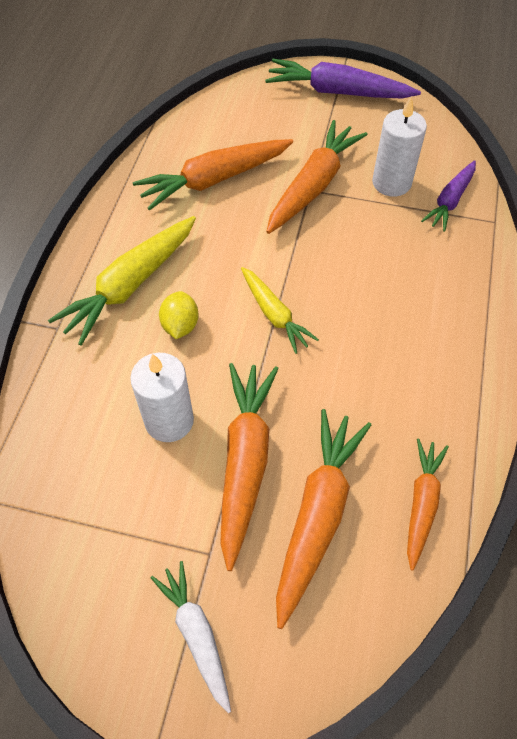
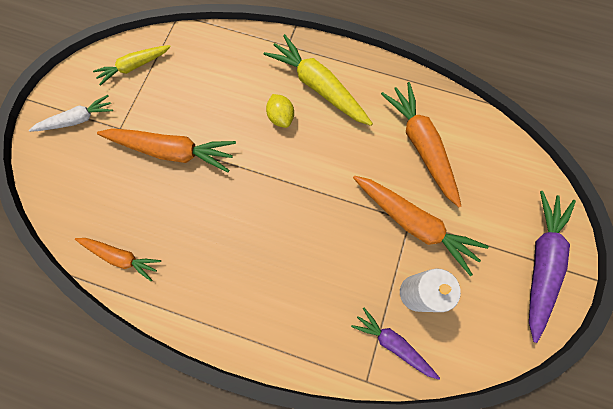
camera: 95 degrees right, 15 degrees up
(169, 421) = (209, 109): white candle -> none
(180, 325) = (281, 117): yellow lemon -> yellow lemon turned 60 degrees clockwise
(274, 314) = (283, 179): yellow carrot -> yellow carrot (134, 67)
(317, 514) = (129, 190): orange carrot -> none

